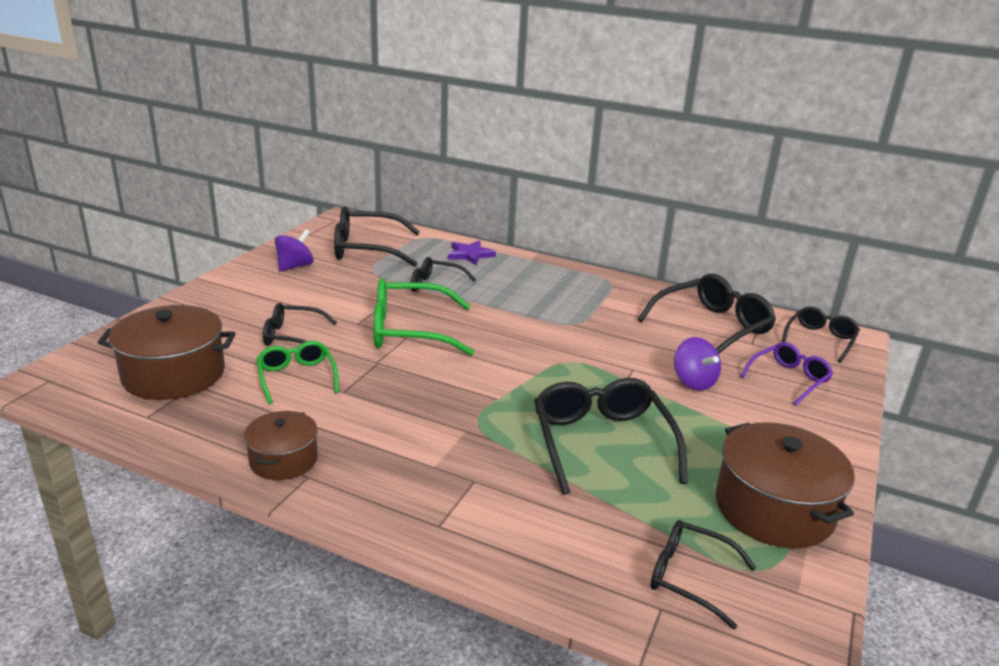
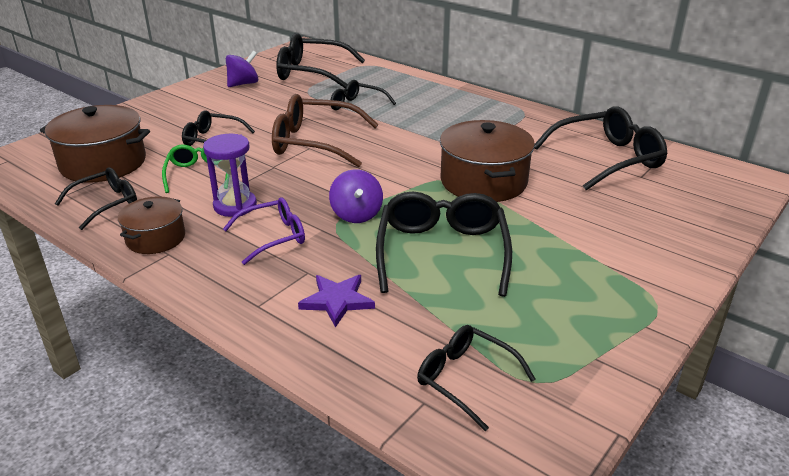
camera: 15 degrees right, 5 degrees up
(356, 412) = (235, 206): none -> purple hourglass
(410, 331) = (315, 143): green glasses -> brown glasses
(470, 254) = (402, 81): purple star -> purple star (337, 301)
(693, 382) = (561, 207): purple spinning top -> purple spinning top (356, 214)
(773, 508) = (584, 329): brown pot -> brown pot (483, 181)
(789, 379) = (663, 212): purple glasses -> purple glasses (273, 237)
(820, 339) = (717, 178): black glasses -> black glasses (106, 204)

